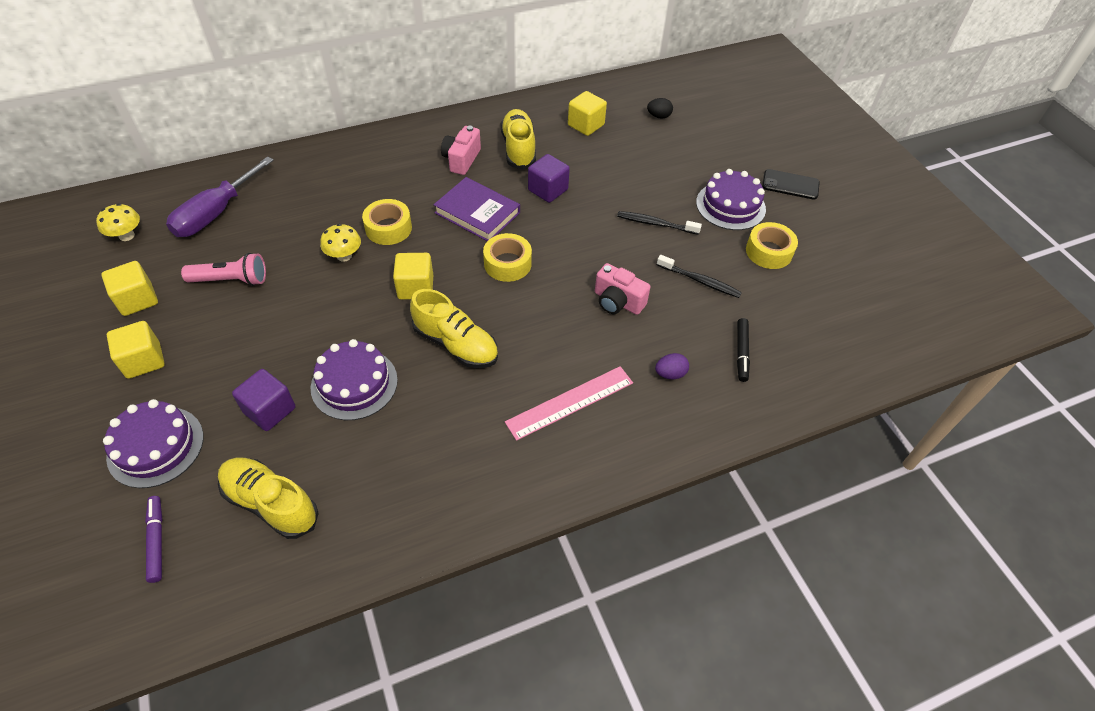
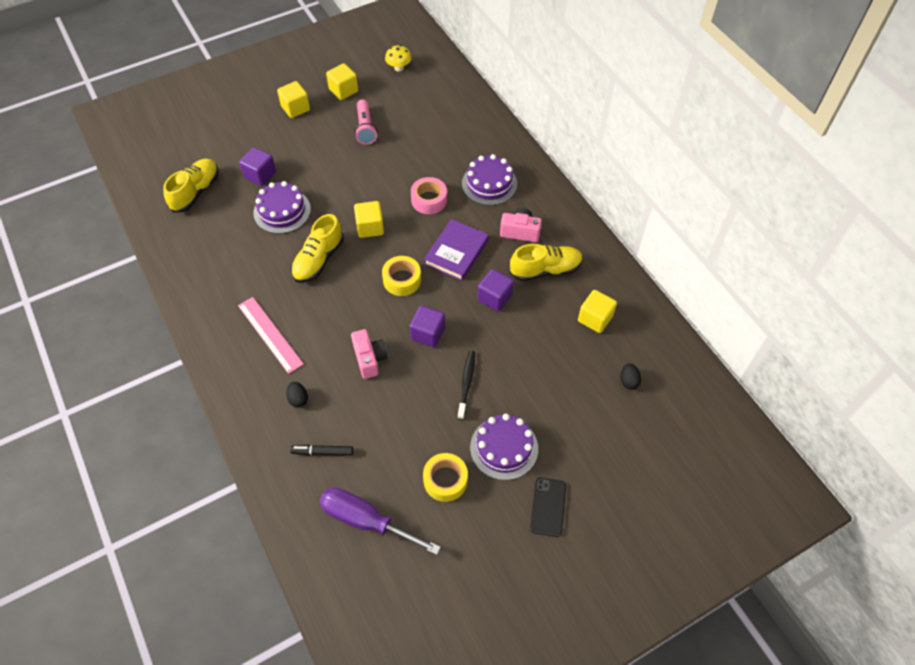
camera: 85 degrees right, 5 degrees up
(156, 446) = (234, 132): purple cake -> purple cake (489, 184)
(157, 541) = (175, 151): purple marker -> none
(215, 213) = (427, 103): purple screwdriver -> purple screwdriver (366, 520)
(344, 256) = (396, 181): yellow mushroom -> none
(388, 228) = (429, 200): yellow tape -> pink tape
(588, 248) = (428, 333): none -> purple cube
(618, 302) = (369, 359): pink camera -> pink camera turned 135 degrees clockwise
(670, 374) = (298, 399): purple egg -> black egg
(700, 281) = (400, 420): black toothbrush -> none

